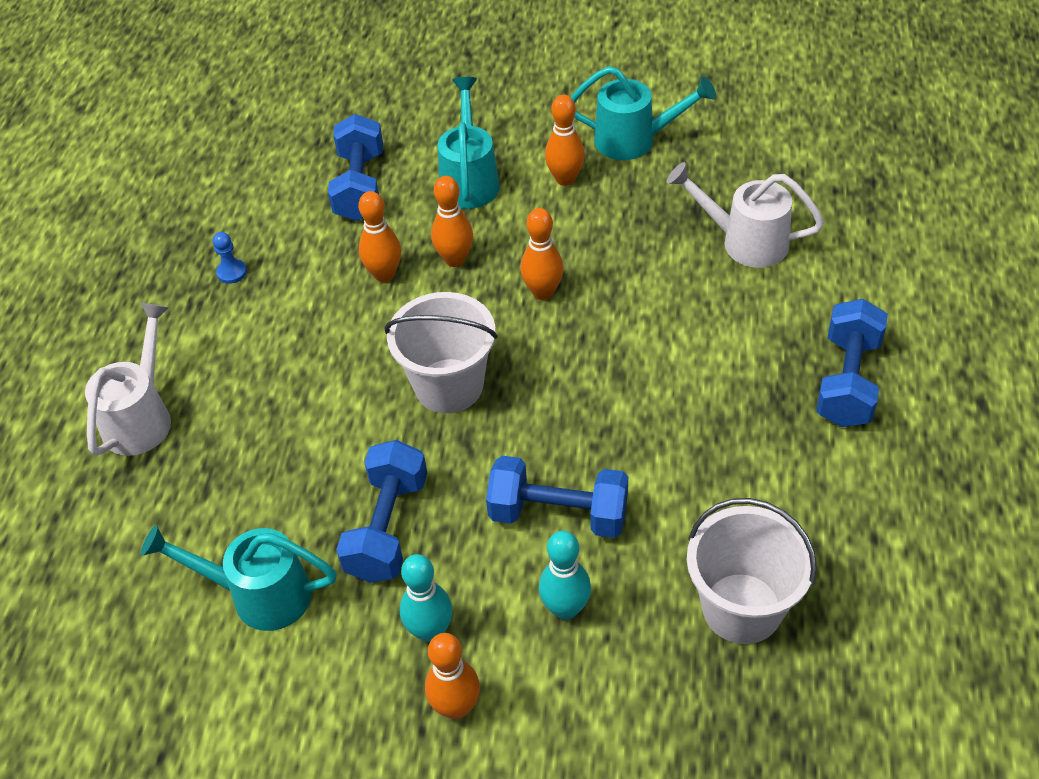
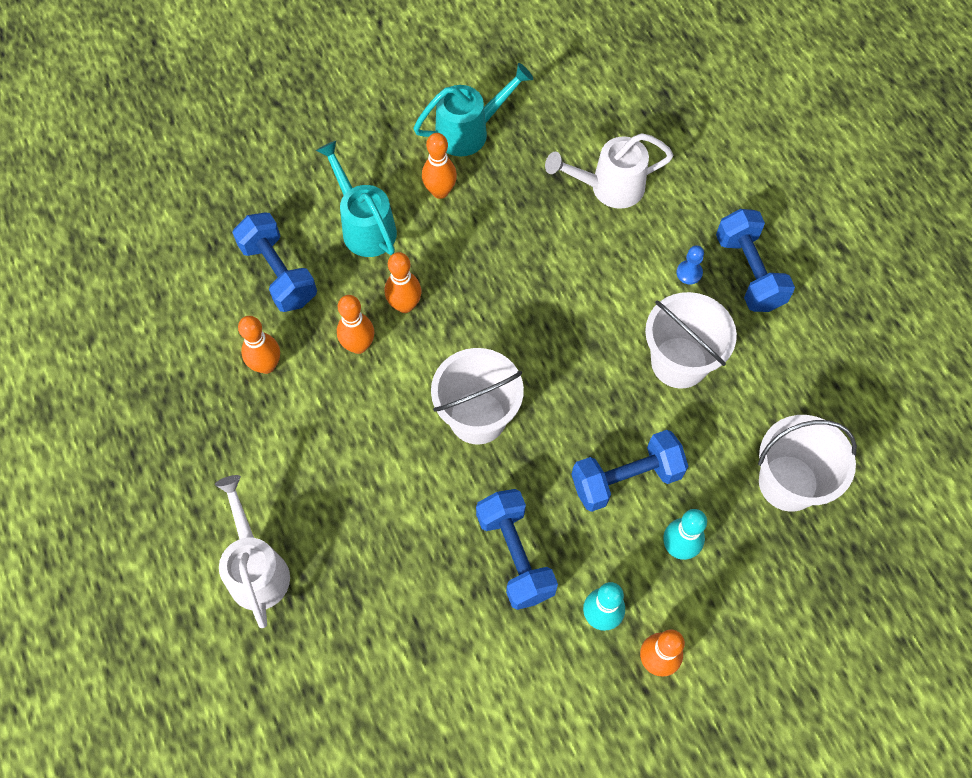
camera: 35 degrees left, 15 degrees up
(232, 272) = (231, 404): blue pawn -> blue pawn (689, 273)
(260, 594) = (461, 659): turquoise watering can -> none
(543, 292) = (492, 302): orange bowling pin -> orange bowling pin (266, 365)
(701, 432) = (679, 362): none -> white bucket

